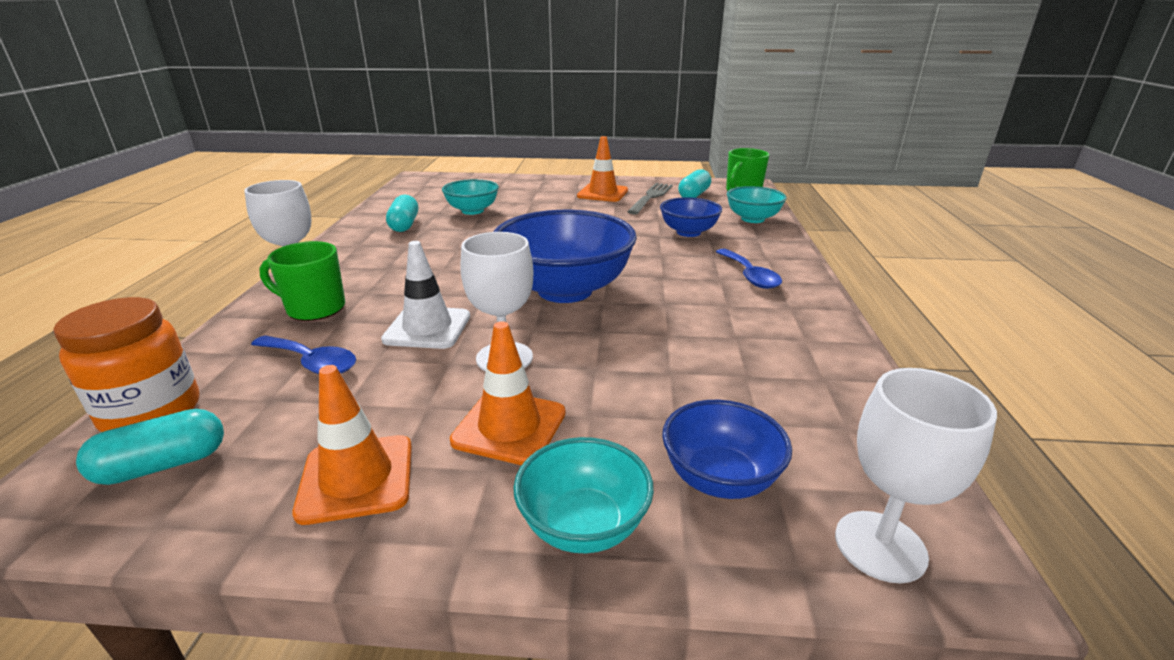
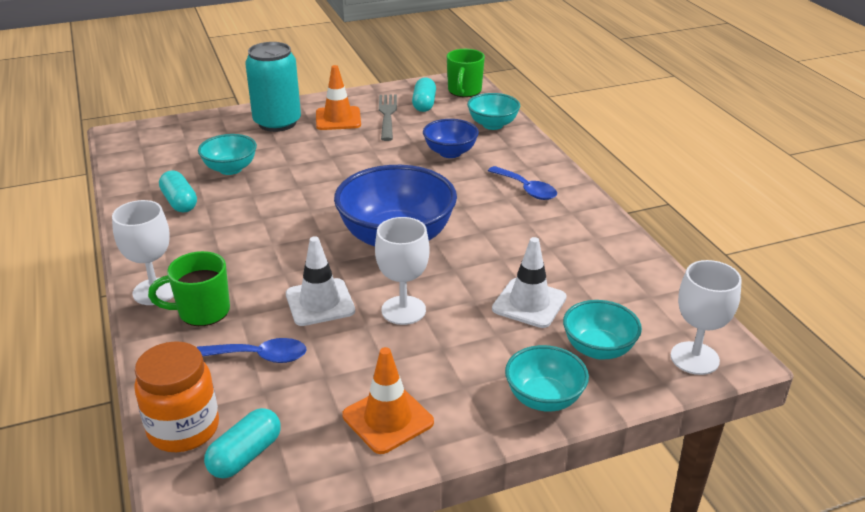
camera: 25 degrees left, 5 degrees up
(509, 427) = (452, 357): orange traffic cone -> none
(547, 188) = (277, 123): none -> turquoise can
(662, 390) = (529, 303): none -> white traffic cone
(719, 478) = (598, 349): blue bowl -> turquoise bowl

